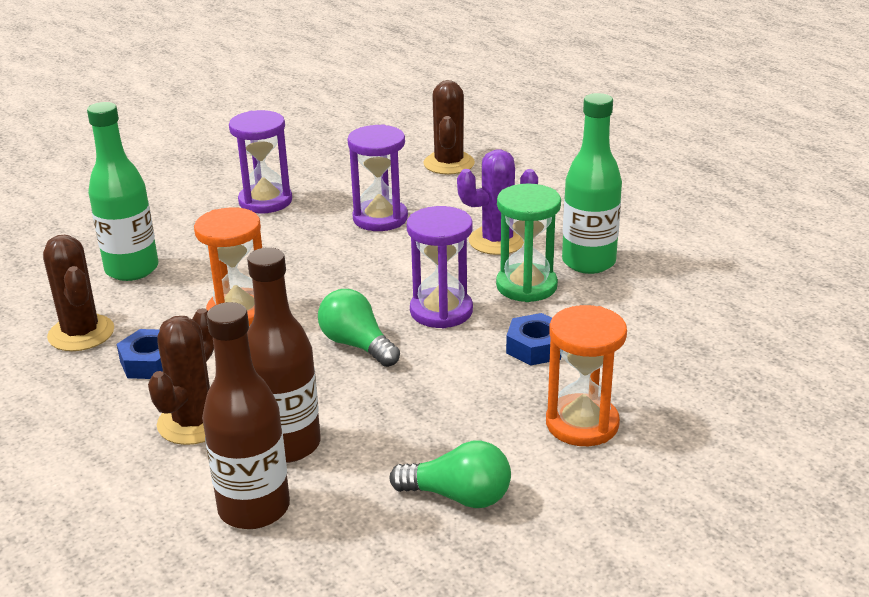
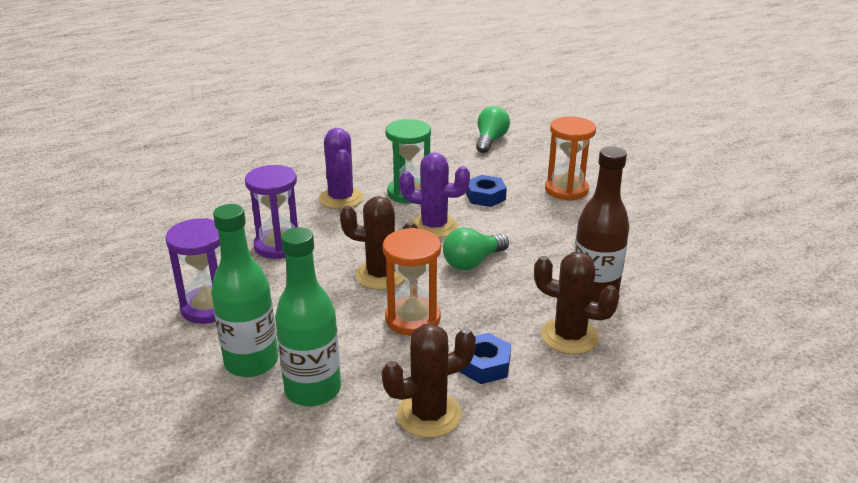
camera: 85 degrees left, 0 degrees up
(254, 508) = (663, 306): brown bottle -> none
(441, 311) = (434, 226): purple hourglass -> purple cactus
(449, 163) = (195, 209): brown cactus -> brown cactus (381, 275)
(458, 496) = (637, 232): green light bulb -> green light bulb (490, 140)
(588, 262) = (385, 170): green bottle -> green bottle (251, 362)

